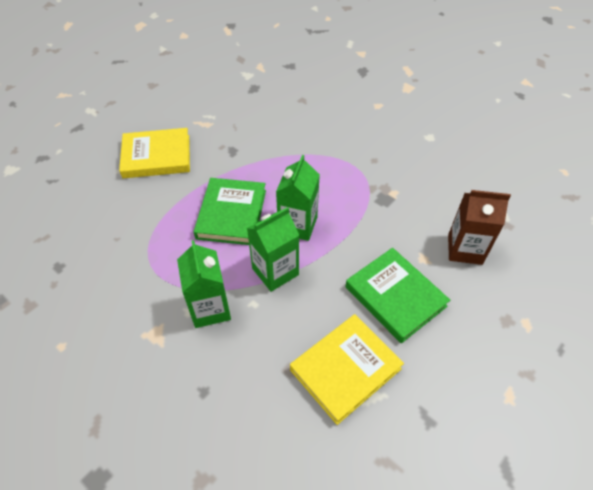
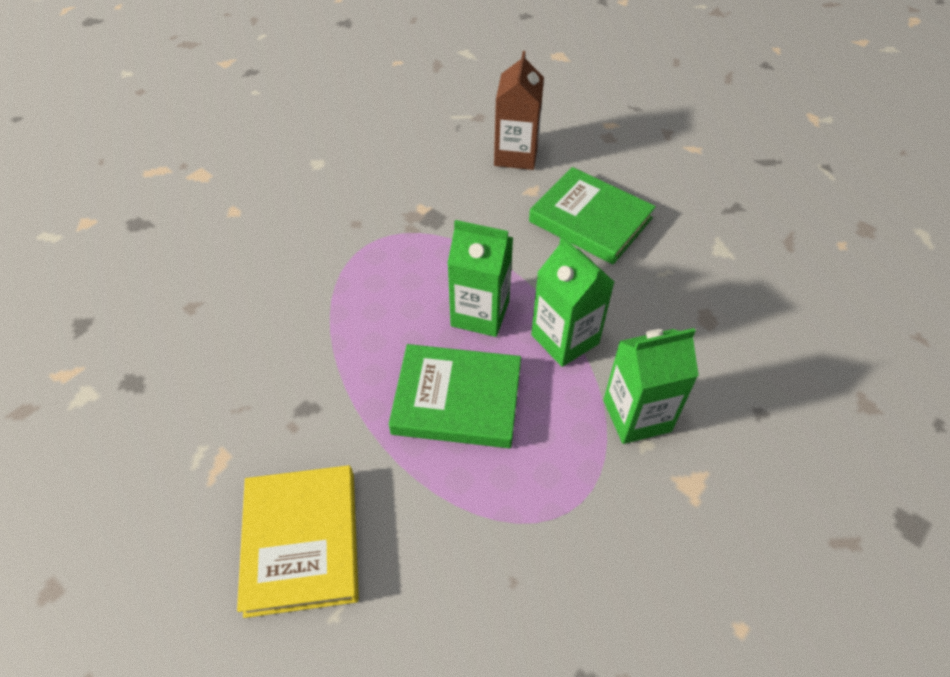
camera: 90 degrees left, 0 degrees up
(345, 369) = (695, 269): yellow book -> none
(395, 296) = (590, 220): green book -> green book turned 75 degrees clockwise

